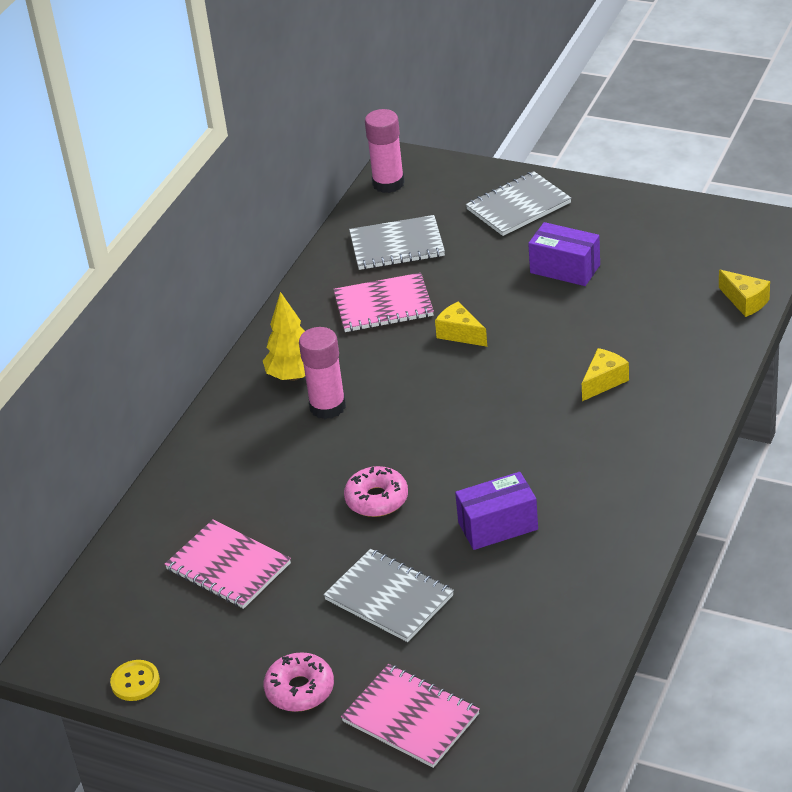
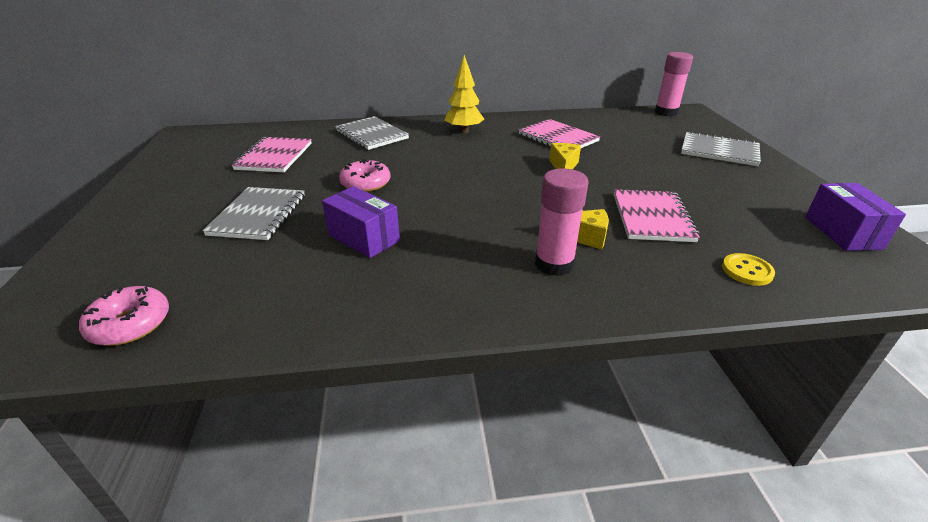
camera: 55 degrees right, 5 degrees down
(135, 682) = (159, 158): yellow button -> yellow button (747, 271)
(300, 689) = (149, 208): pink donut -> pink donut (130, 324)
(327, 407) = (445, 146): pink glue stick -> pink glue stick (554, 264)
(397, 245) = (617, 128): grey notebook -> grey notebook (371, 135)
(410, 718) = (108, 262): pink notebook -> pink notebook (652, 217)
(565, 269) = (687, 184): purple box -> purple box (842, 232)
(745, 301) = (798, 284): yellow cheese -> none

